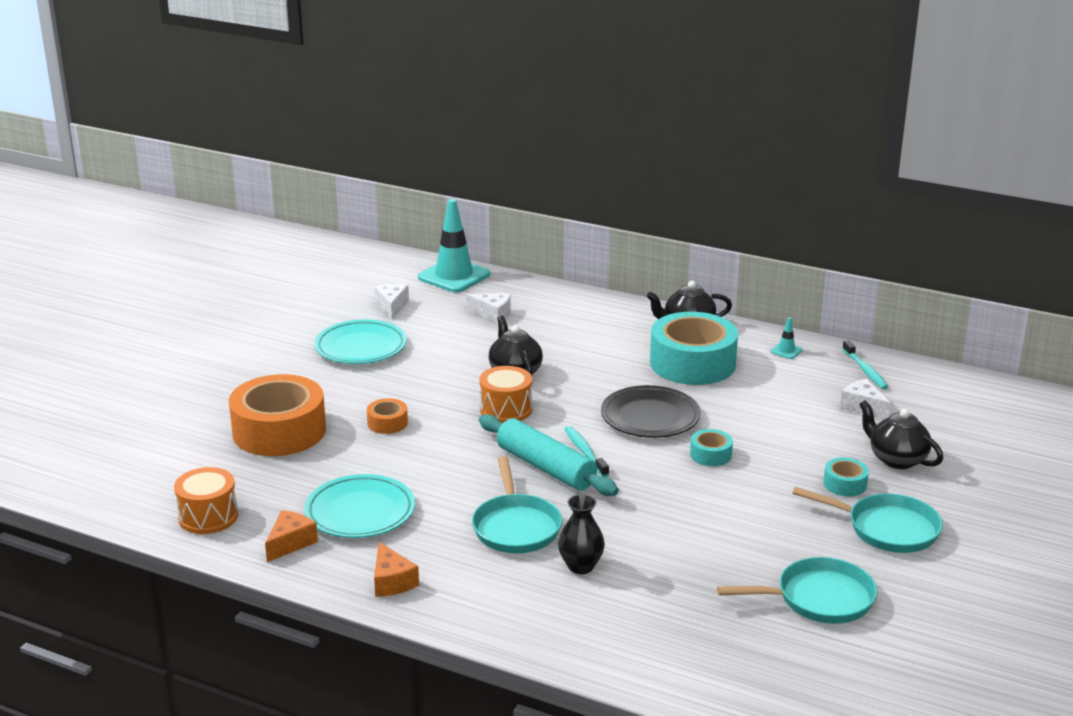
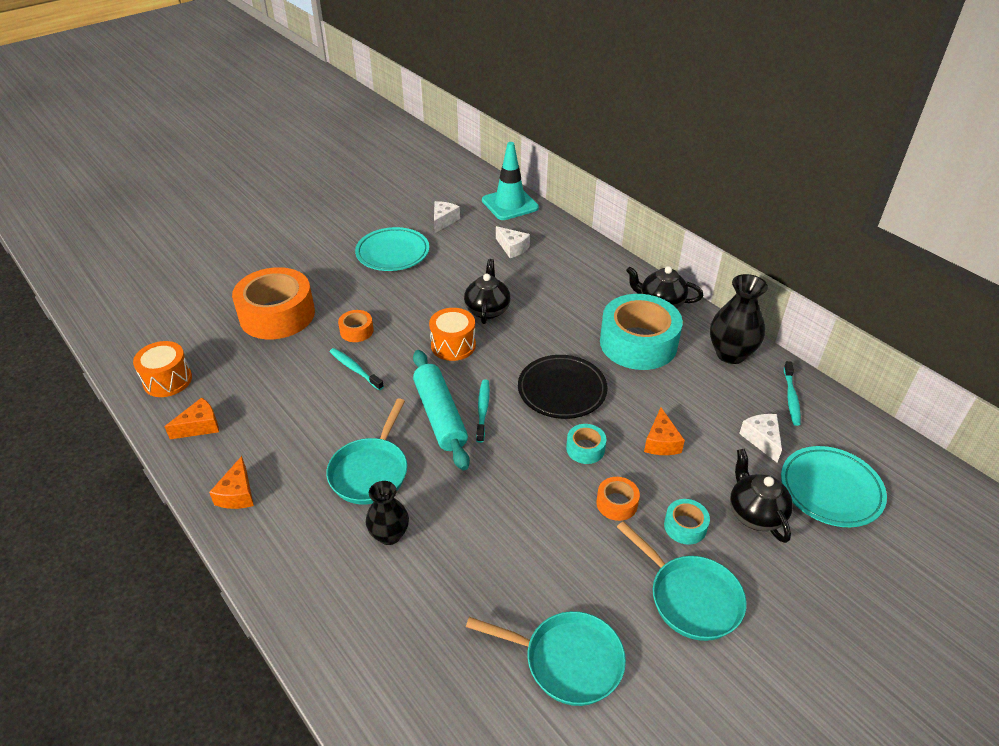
camera: 25 degrees right, 15 degrees up
(360, 512) = (270, 413): turquoise plate -> turquoise plate (830, 490)
(418, 454) = (355, 369): none -> turquoise toothbrush
(772, 485) = (616, 503): none -> orange tape
(776, 432) = (661, 442): none -> orange cheese
(786, 351) = (730, 354): turquoise traffic cone -> black vase

